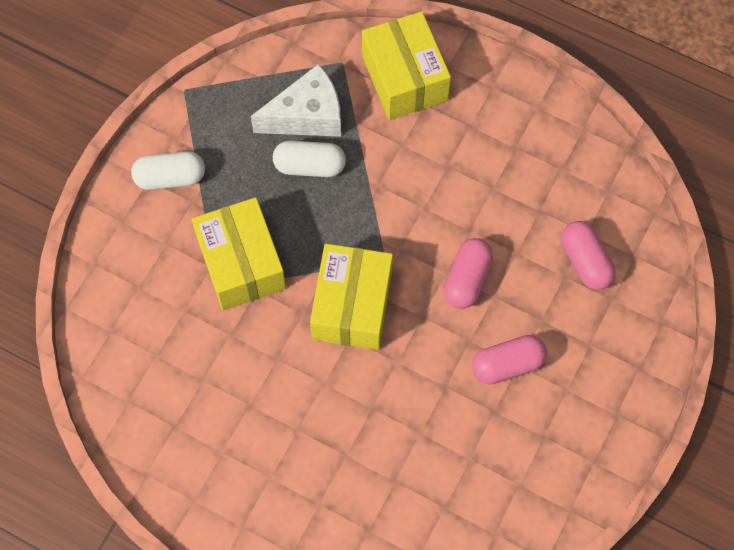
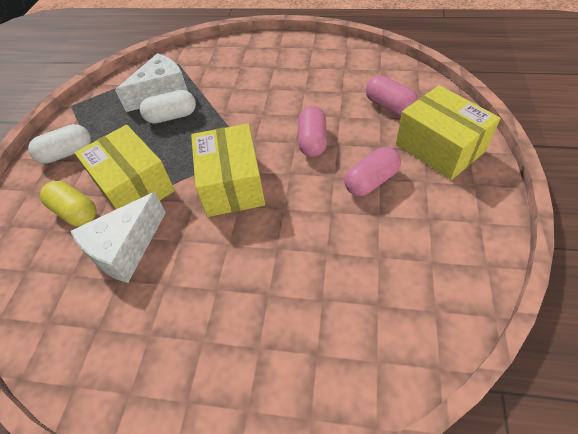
camera: 15 degrees left, 15 degrees down
(170, 275) = (75, 212): none -> yellow capsule
(217, 346) = (125, 249): none -> white cheese
(404, 78) = (221, 59): yellow box -> yellow box (439, 147)

